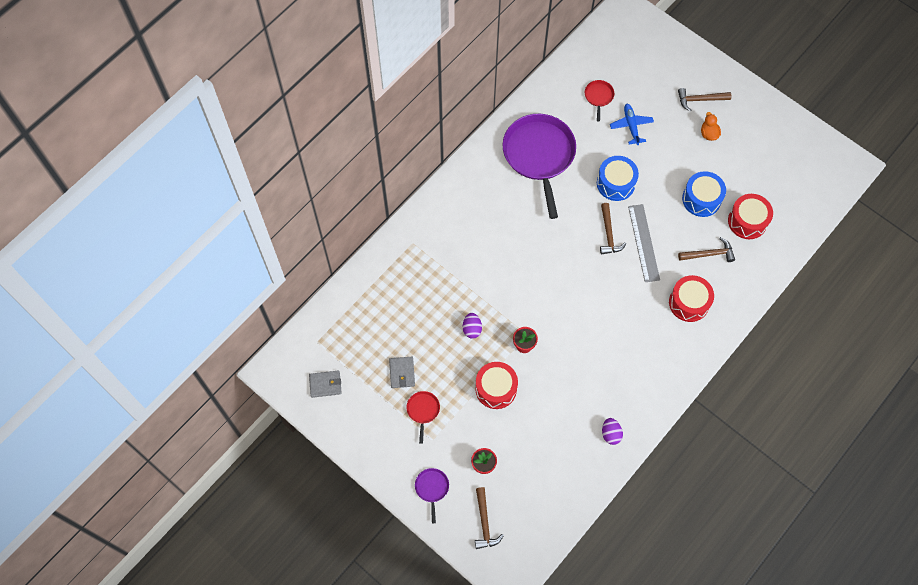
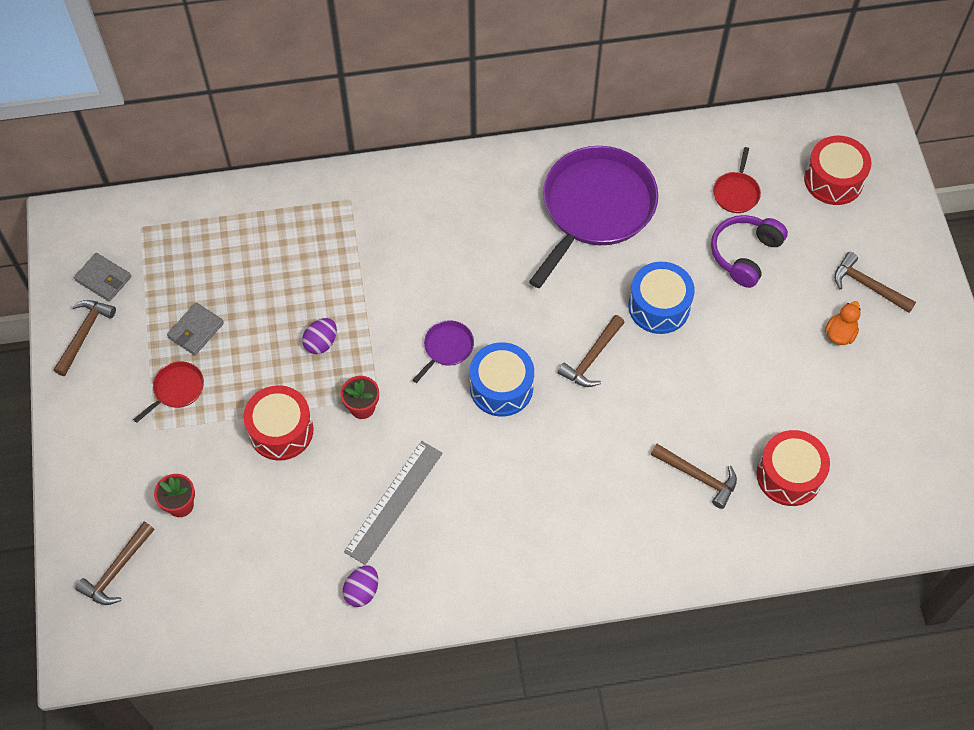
camera: 40 degrees right, 5 degrees down
(345, 421) = (84, 334): none -> brown hammer
(432, 488) = (100, 482): purple pan -> purple pan (447, 348)
(598, 97) = (736, 192): red pan -> red pan turned 150 degrees clockwise
(631, 126) = (745, 254): blue plane -> purple headphones
(644, 243) = (626, 401): grey ruler -> grey ruler (394, 502)
(689, 303) = (613, 515): red drum -> red drum (833, 180)
(701, 199) = (753, 404): blue drum -> blue drum (501, 387)

